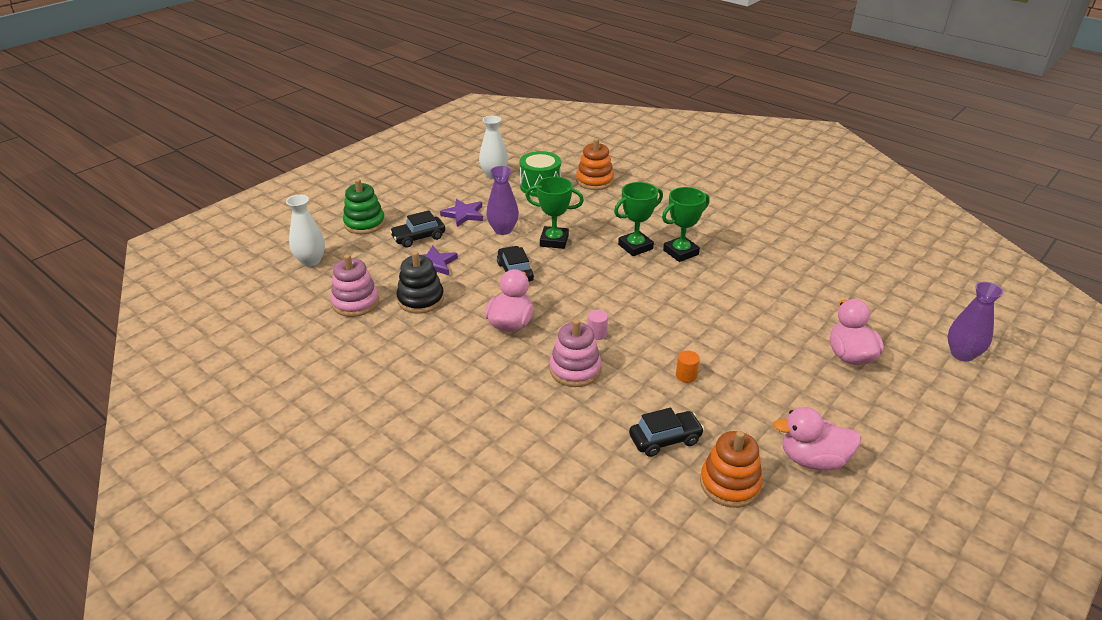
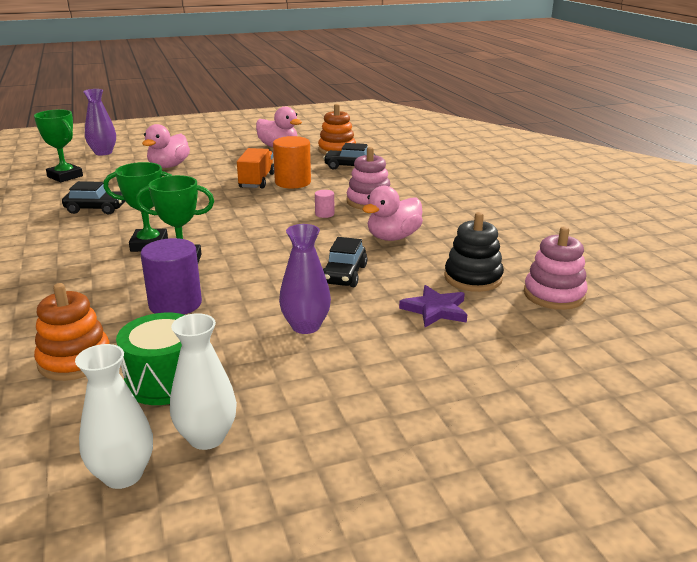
camera: 150 degrees left, 10 degrees down
(310, 261) = (617, 365): white vase -> white vase (123, 475)
(364, 223) = (515, 406): green stacking toy -> none
(418, 238) = (435, 352): black car -> black car (96, 209)
(463, 214) = (339, 369): purple star -> none
(554, 241) = (259, 293): green trophy -> green trophy (65, 176)
(593, 219) = (175, 304): none -> purple cylinder
(686, 376) = (293, 182): orange cylinder -> orange cylinder, size x2.08
(724, 364) = (257, 181): none -> orange truck

